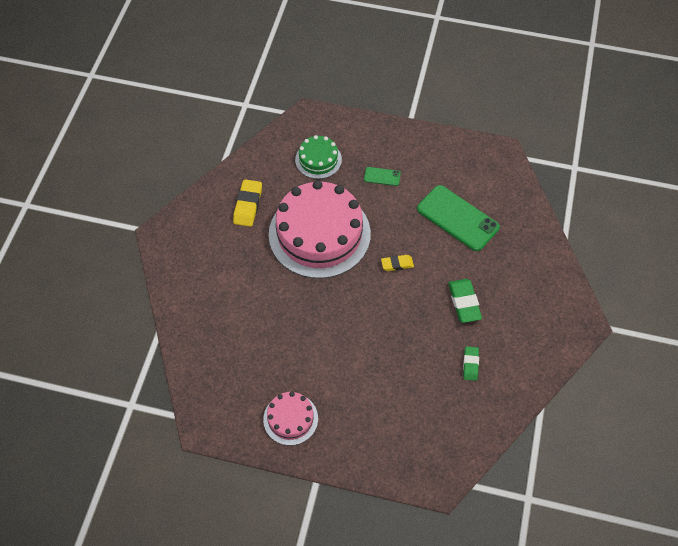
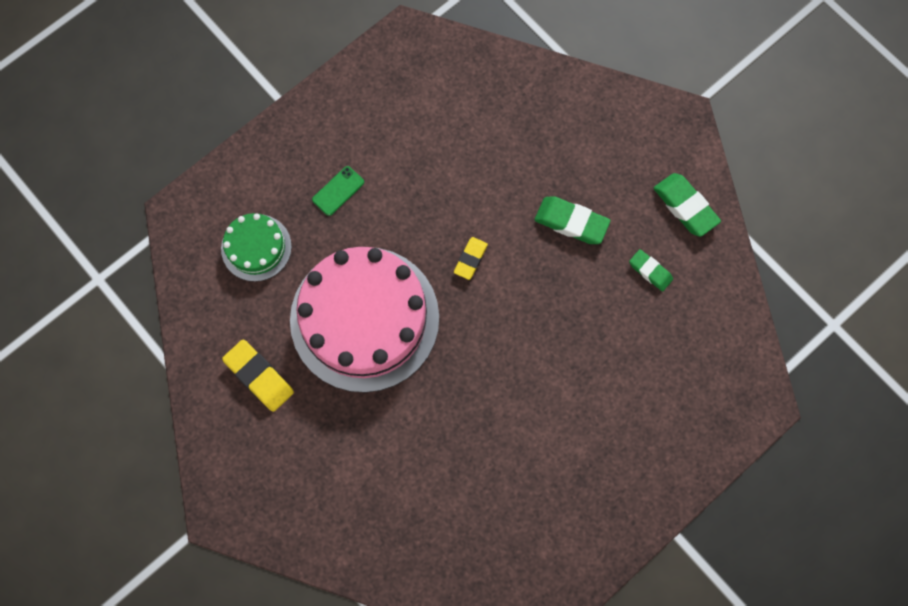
camera: 55 degrees left, 15 degrees up
(290, 419) = (584, 514): pink cake -> none
(457, 218) = (458, 149): green phone -> none
(529, 359) = (685, 206): none -> green eraser

